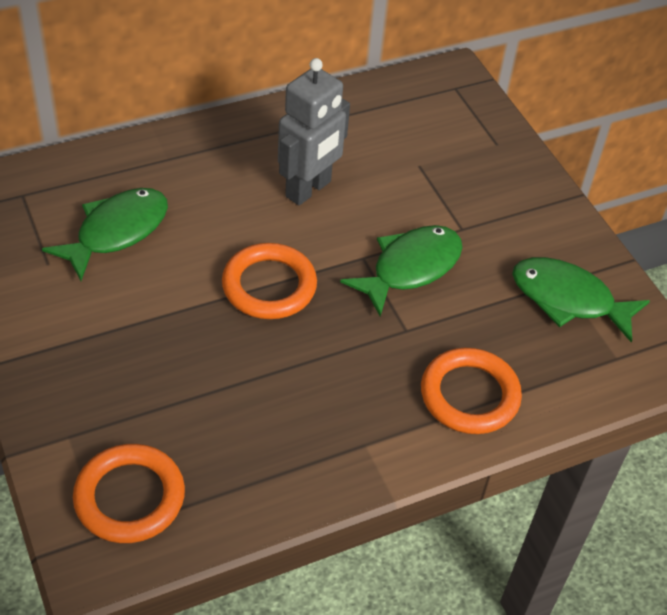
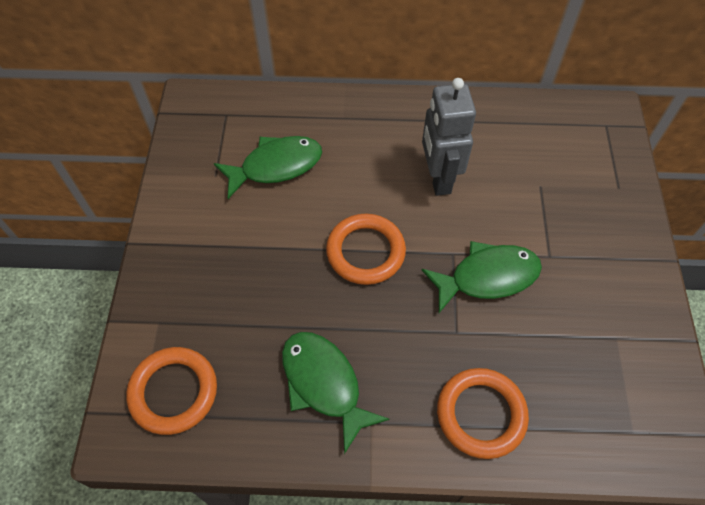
camera: 30 degrees right, 10 degrees up
(309, 189) = (438, 178): grey robot -> grey robot turned 105 degrees clockwise
(568, 299) = (614, 357): green fish -> green fish (324, 384)

